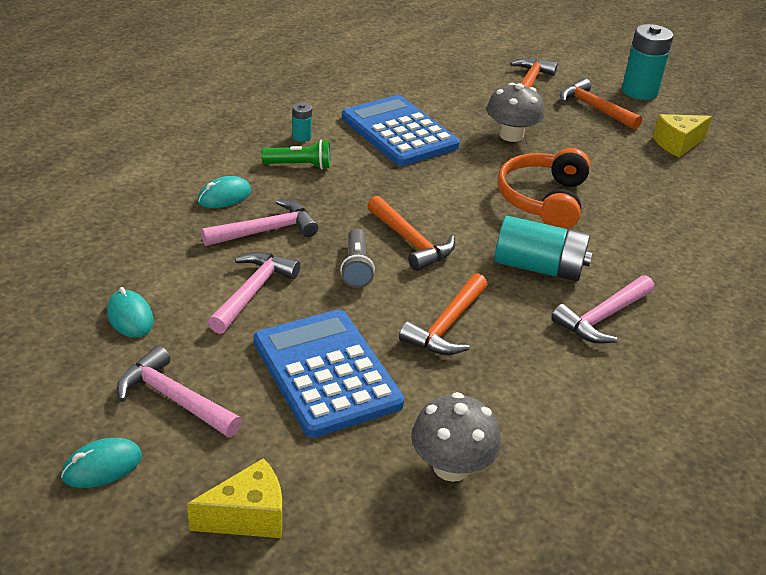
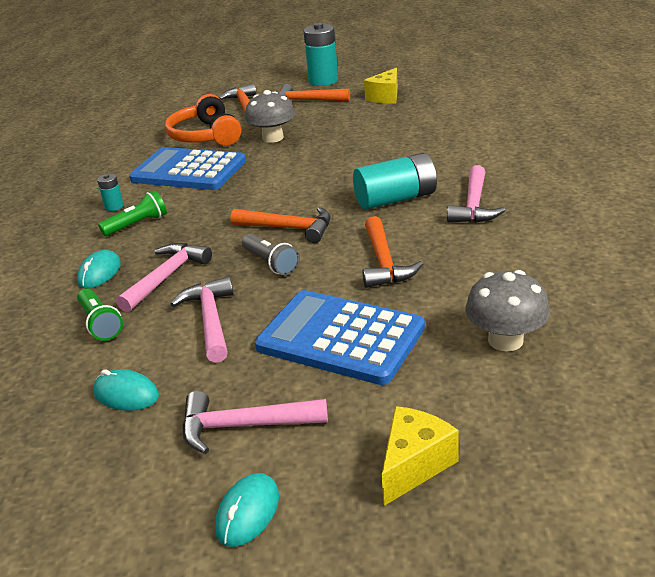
camera: 30 degrees left, 5 degrees down
(177, 244) = (100, 323): none -> green flashlight
(543, 200) = (345, 162): orange headphones -> orange headphones (205, 136)

